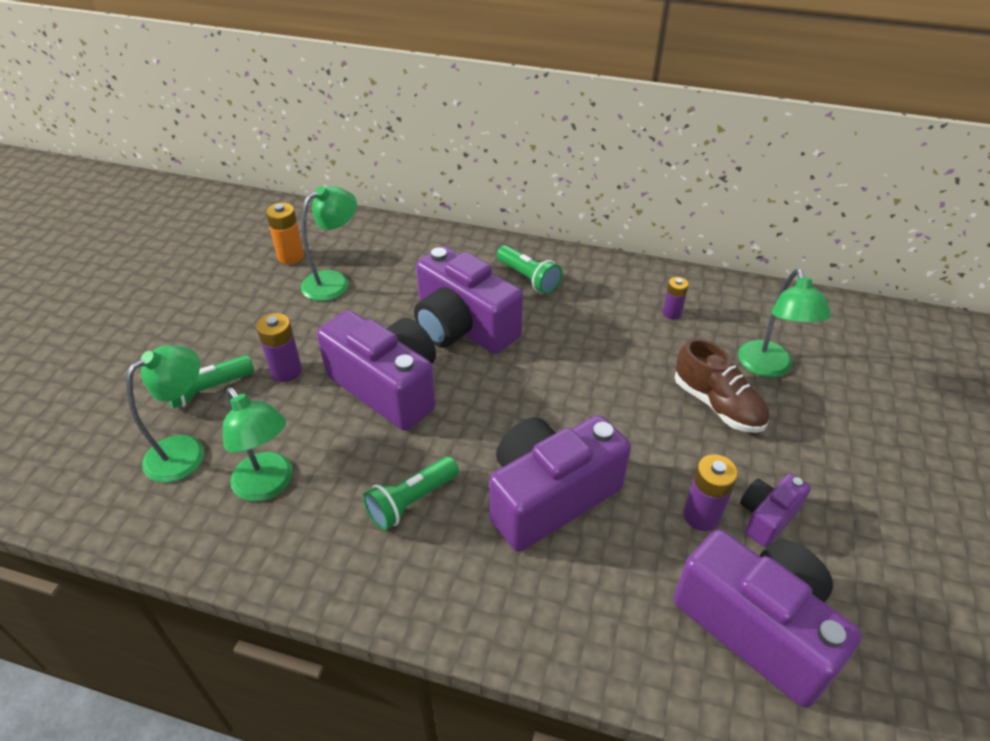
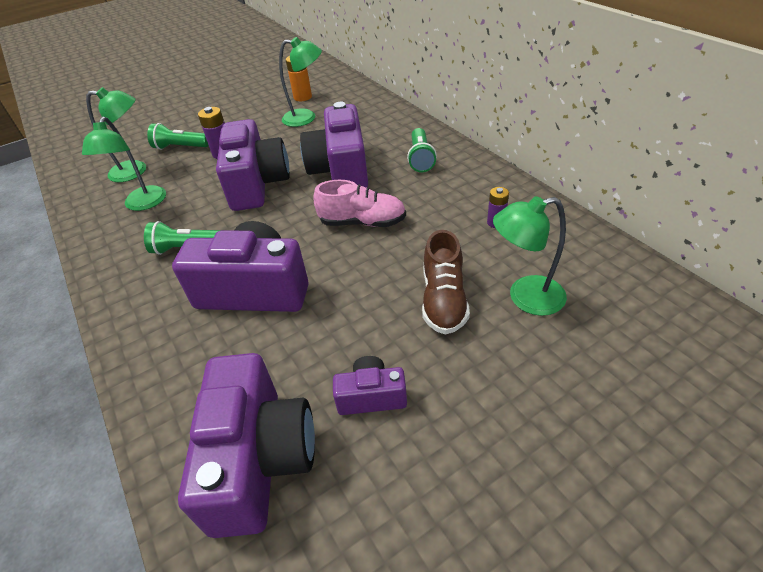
camera: 45 degrees right, 0 degrees up
(560, 371) = (362, 222): none -> pink shoe
(701, 515) = (327, 363): purple battery -> none
(768, 367) = (525, 297): green lamp -> green lamp turned 45 degrees clockwise

